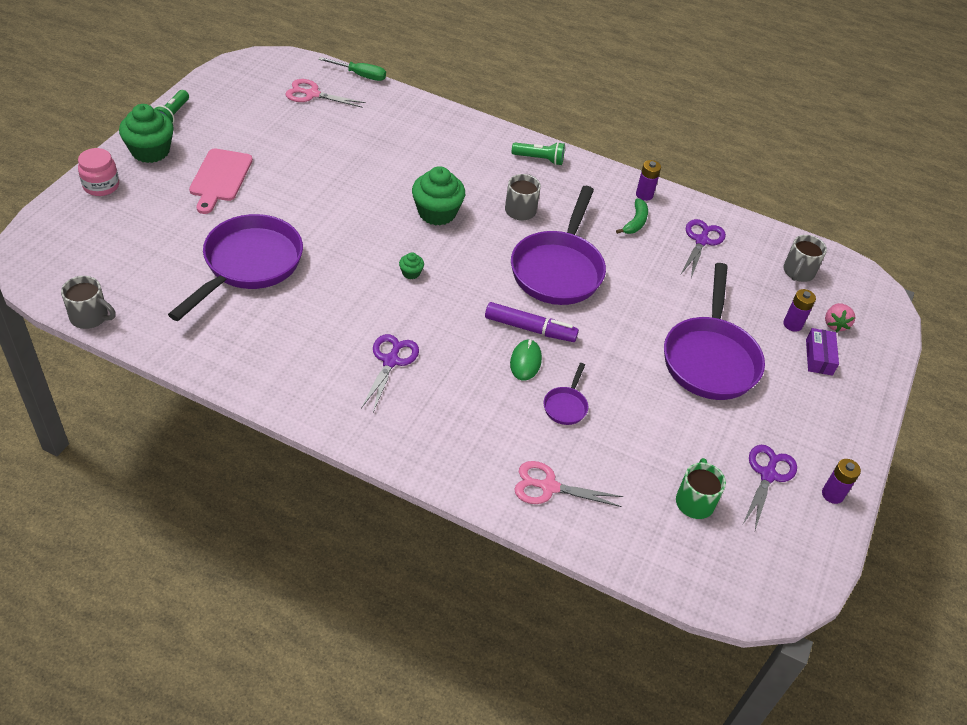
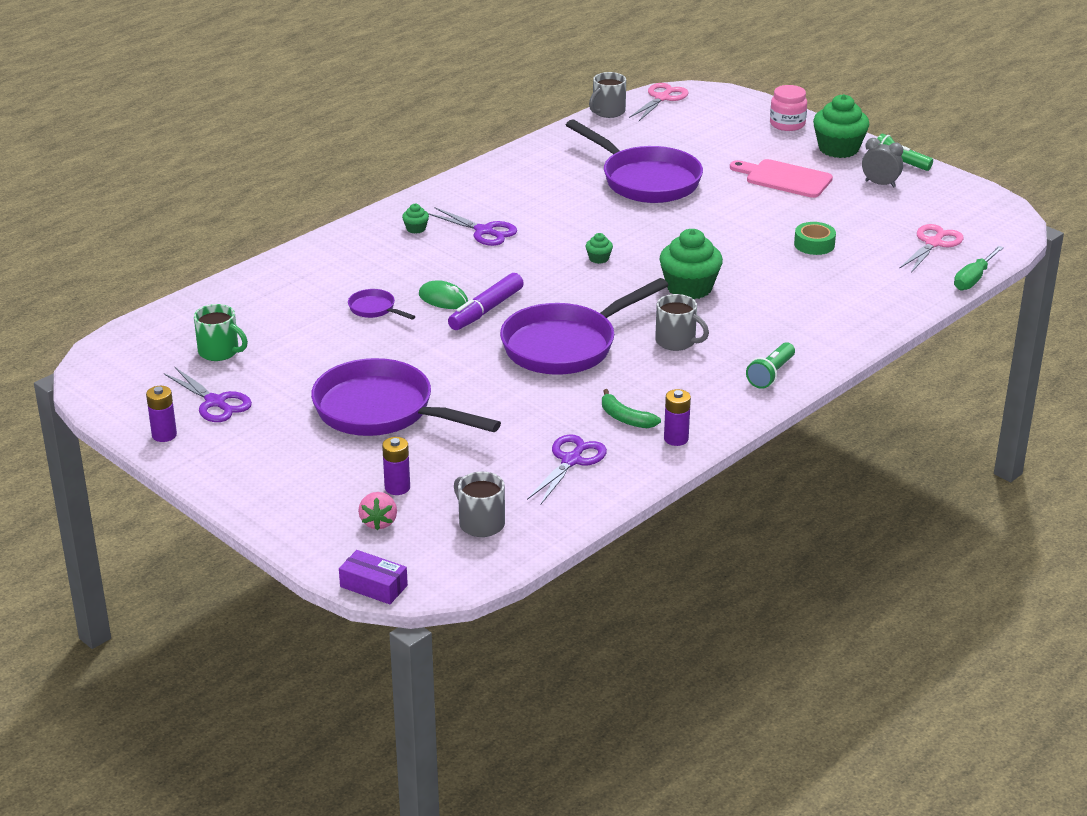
camera: 115 degrees right, 15 degrees down
(216, 124) = (880, 184): none -> grey clock
(337, 153) = (814, 244): none -> green tape
(405, 415) = (416, 229): none -> green cupcake
(549, 487) = (291, 281): pink scissors -> pink scissors (662, 98)
(558, 269) = (566, 345): purple pan -> purple pan turned 75 degrees counterclockwise
(701, 241) = (571, 460): purple scissors -> purple scissors turned 105 degrees counterclockwise
(819, 357) = (337, 490): purple box -> purple box (373, 586)
(835, 324) = (379, 522): pink strawberry -> pink strawberry turned 120 degrees counterclockwise

